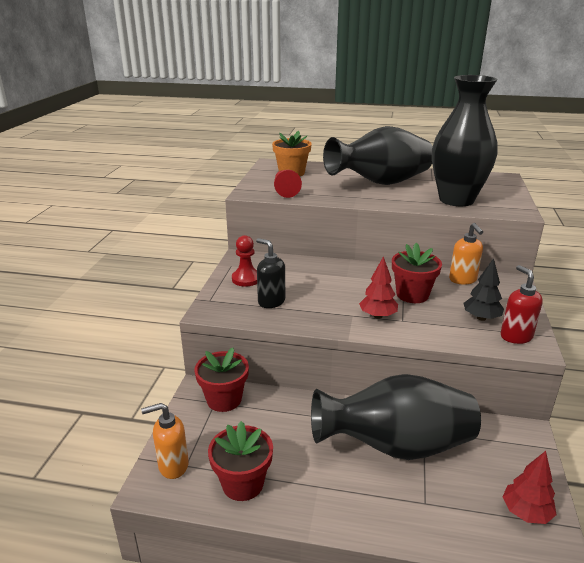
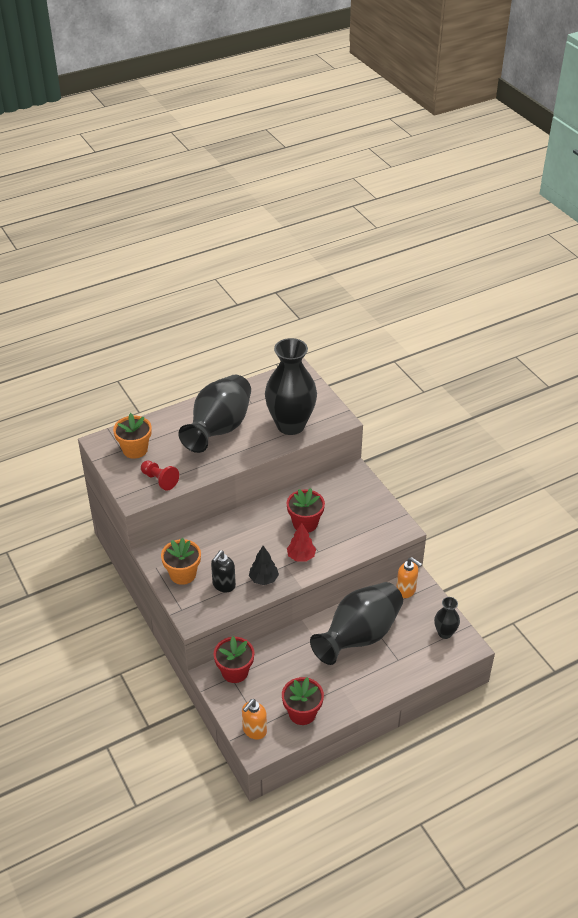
camera: 40 degrees left, 15 degrees up
(246, 279) = (183, 574): red pawn -> orange flower pot
(271, 301) = (223, 585): black soap dispenser -> black soap dispenser turned 60 degrees counterclockwise
(463, 280) = (324, 489): orange soap dispenser -> orange soap dispenser (406, 590)
(481, 318) = (360, 521): black tree -> black tree (263, 579)
(515, 336) = (388, 526): red soap dispenser -> none
(525, 512) = (445, 633): red tree -> black vase

